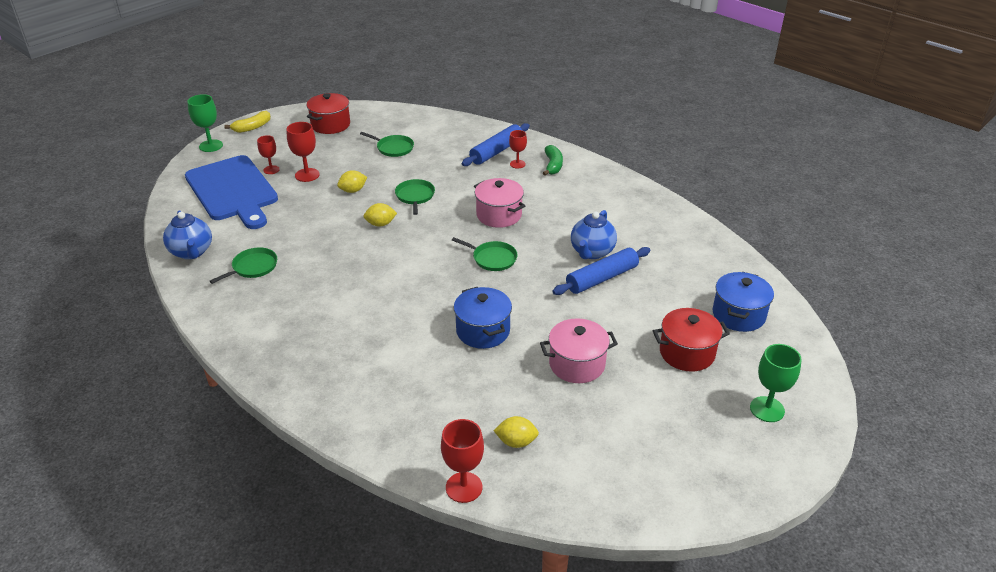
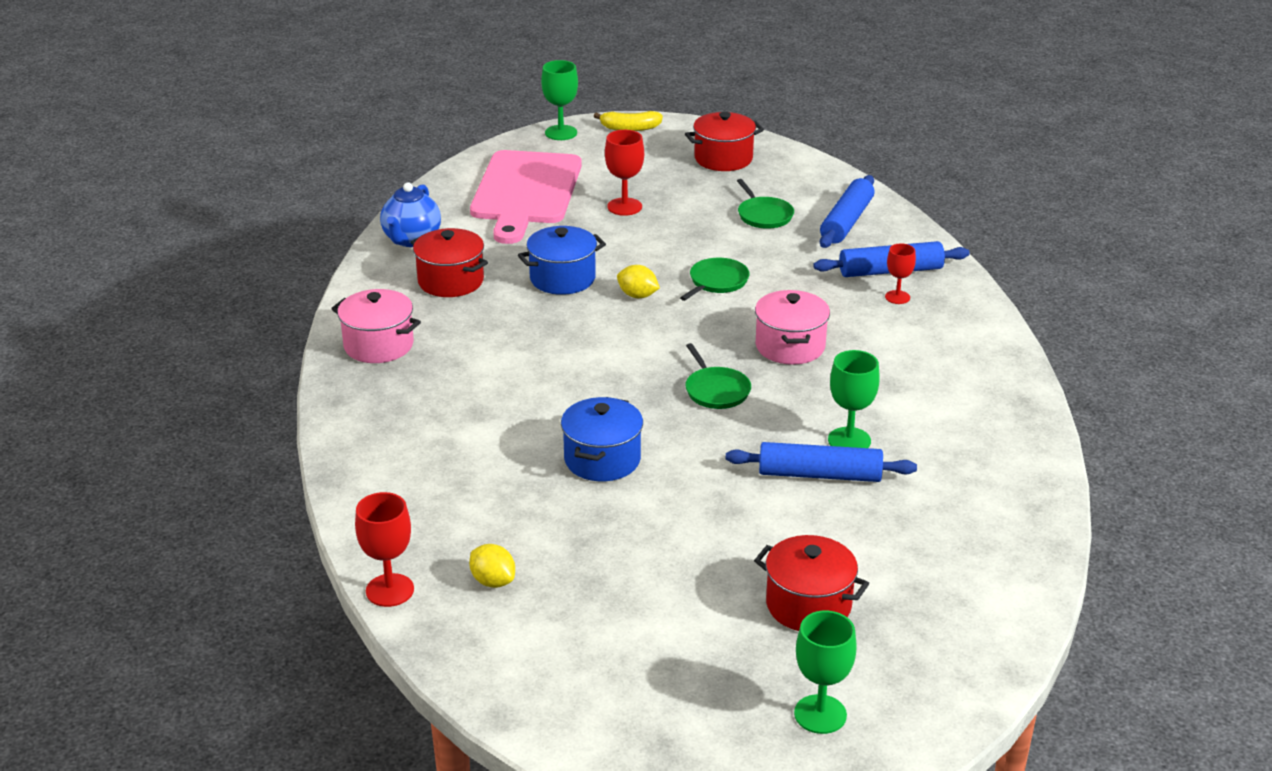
camera: 40 degrees right, 5 degrees down
(232, 191) = (525, 192): blue cutting board -> pink cutting board
(253, 267) = (451, 281): green pan -> red pot
(271, 170) = (593, 185): red goblet -> none
(353, 190) = (654, 245): yellow lemon -> none
(441, 134) = (847, 222): none -> blue rolling pin
(553, 165) = (943, 318): green banana -> none
(577, 364) = (660, 546): pink pot -> pink pot (378, 345)
(592, 252) = (849, 440): blue teapot -> green goblet
(738, 315) = (940, 602): blue pot -> blue pot (562, 278)

